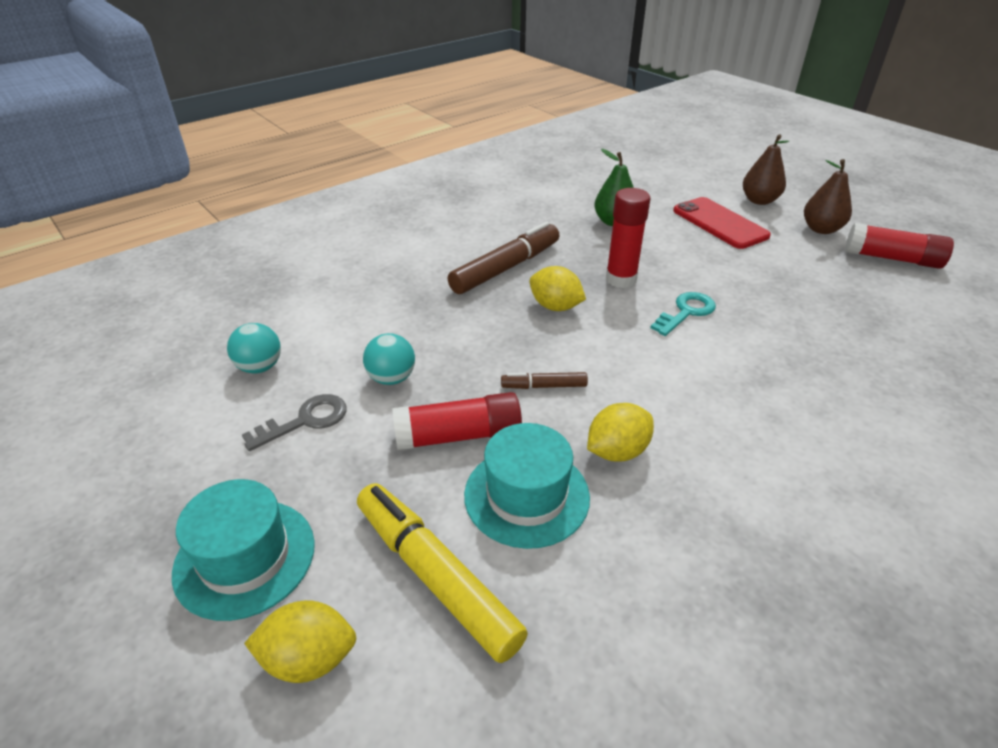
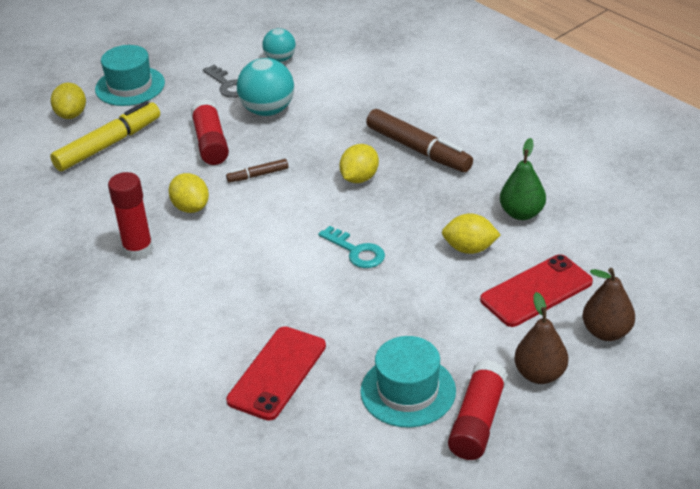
camera: 90 degrees right, 0 degrees up
(391, 378) = (268, 110): turquoise ball -> turquoise ball, size x1.62
(526, 495) = (158, 172): turquoise hat -> turquoise hat (408, 391)
(544, 386) = (258, 175): brown marker -> brown marker turned 105 degrees counterclockwise
(621, 279) = (407, 215): red glue stick -> red glue stick (138, 250)
(669, 249) = (470, 249): none -> yellow lemon
(901, 368) = (277, 373): none -> red phone

